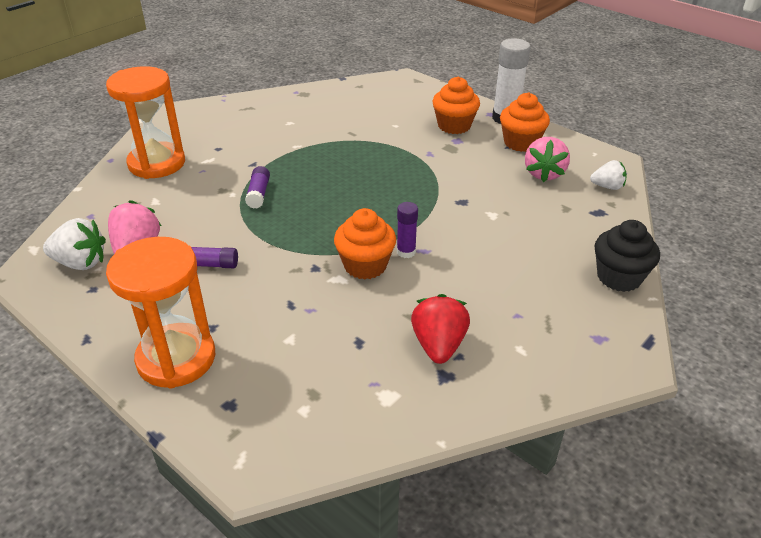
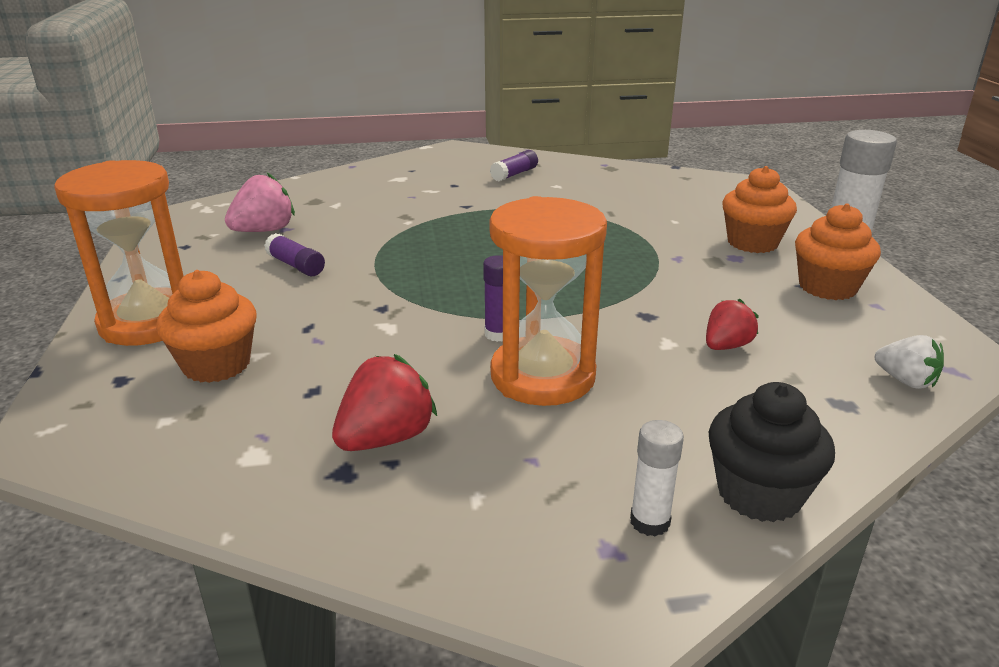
camera: 40 degrees right, 10 degrees down
(80, 263) = (208, 225): white strawberry -> none
(157, 163) = (383, 179): orange hourglass -> orange hourglass (542, 376)
(258, 194) = (431, 229): purple glue stick -> purple glue stick (514, 174)
(365, 265) = (434, 327): orange cupcake -> orange cupcake (216, 364)
(519, 203) = (726, 346): none -> red strawberry
(544, 174) = (814, 329): pink strawberry -> none
(598, 316) = (650, 522): none -> white glue stick

